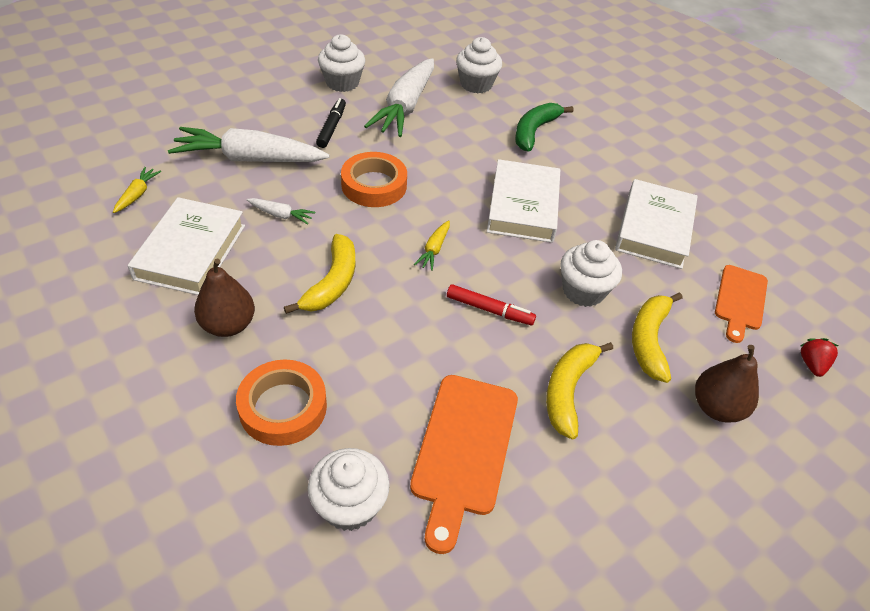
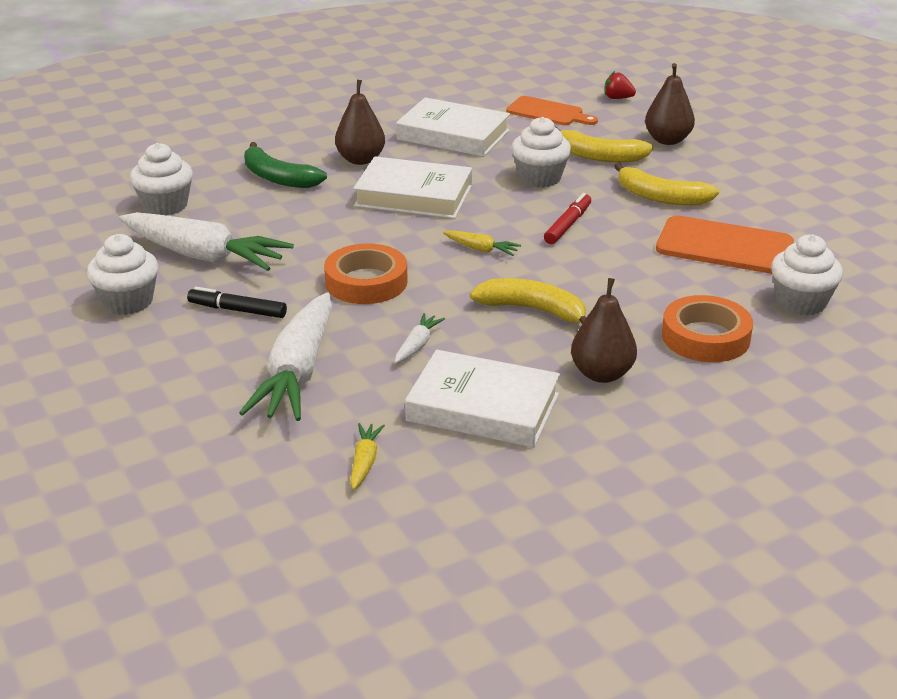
camera: 80 degrees left, 15 degrees down
(137, 194) = (364, 462): yellow carrot -> yellow carrot turned 75 degrees clockwise
(581, 173) = (360, 160): none -> brown pear

